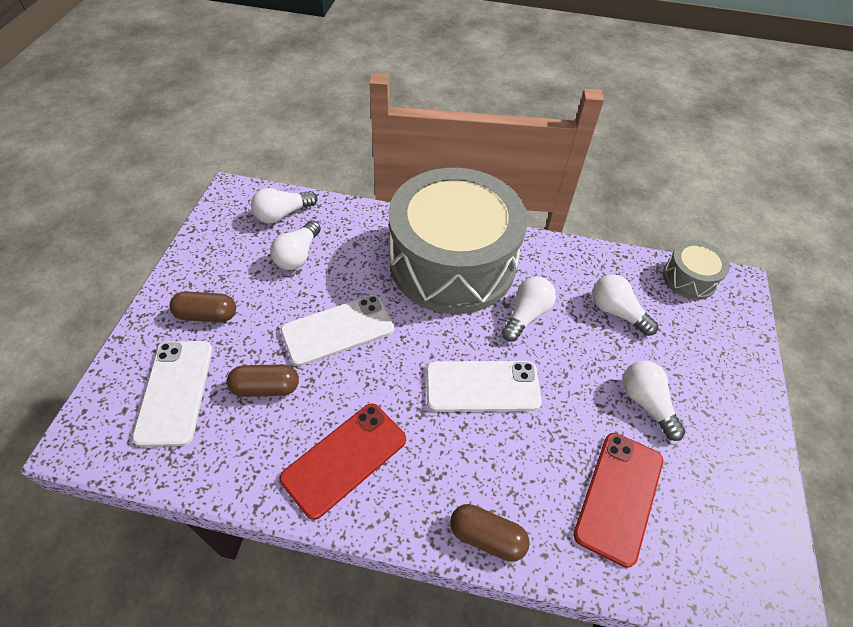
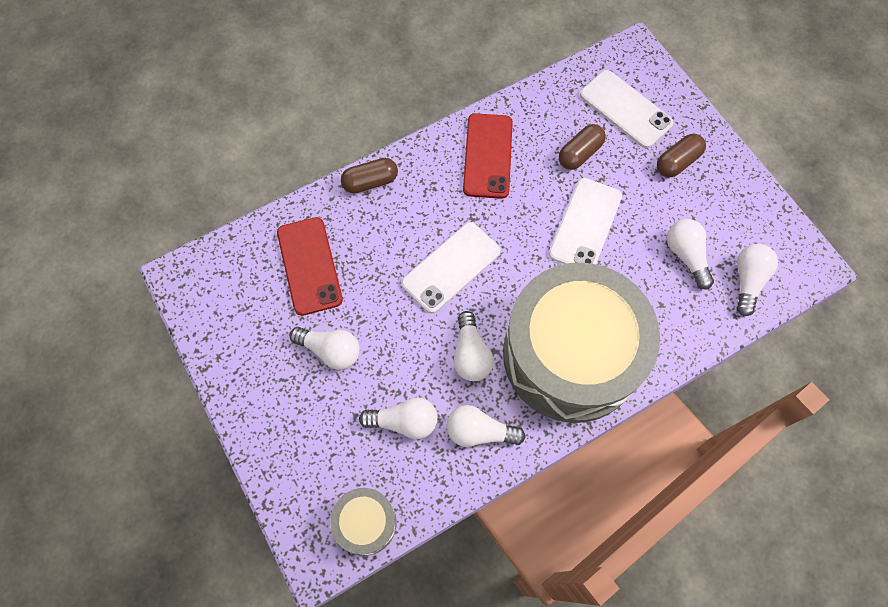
camera: 140 degrees right, 15 degrees up
(563, 269) = (479, 432): none -> white light bulb

